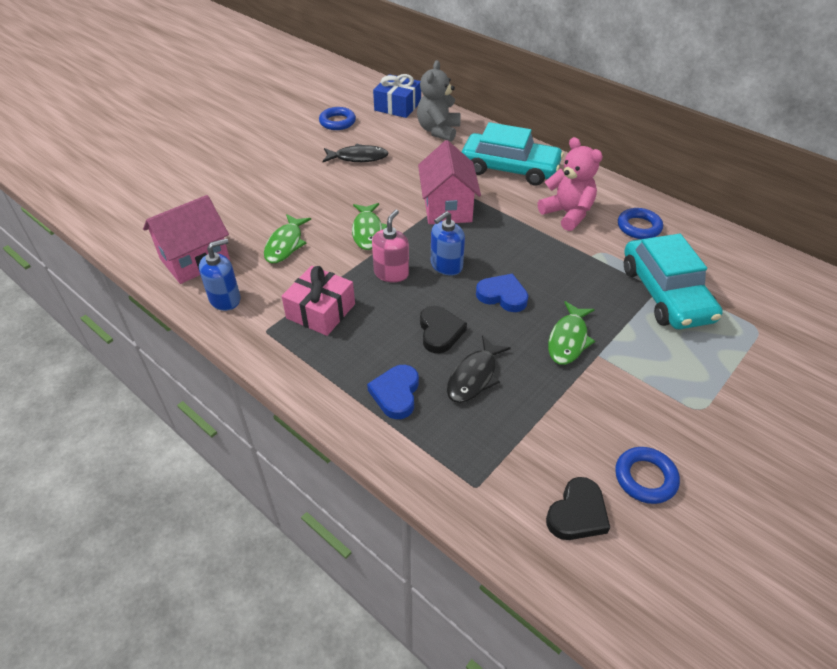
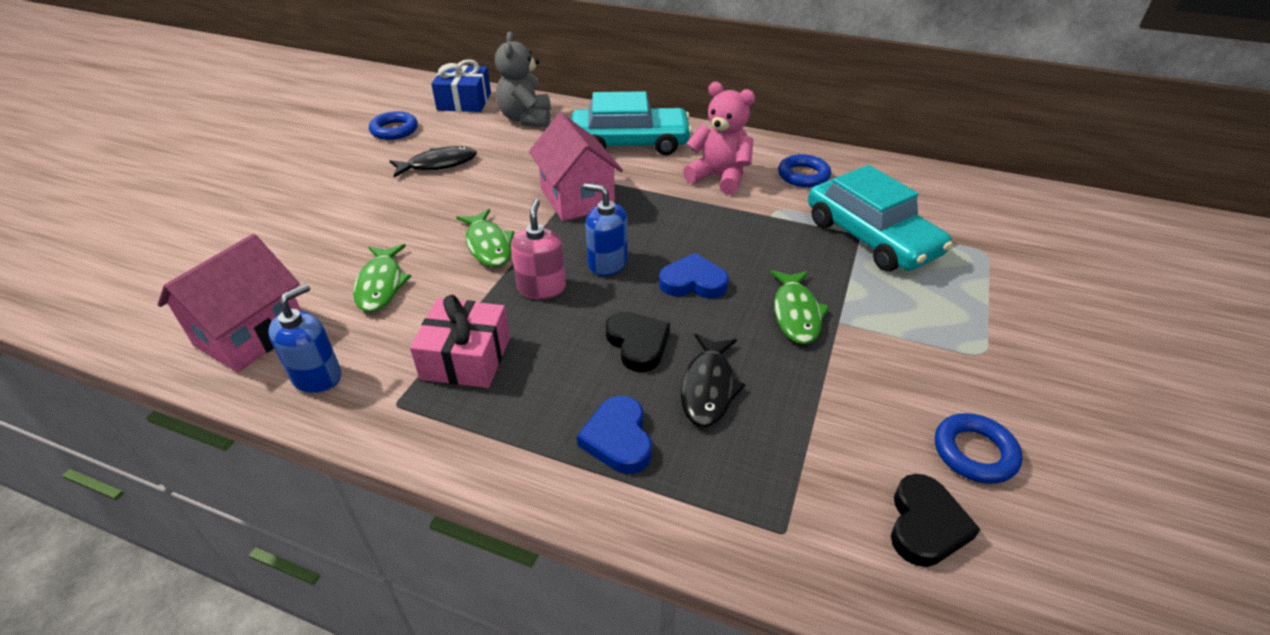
camera: 20 degrees left, 5 degrees down
(446, 265) = (607, 263): blue soap dispenser -> blue soap dispenser turned 90 degrees clockwise

